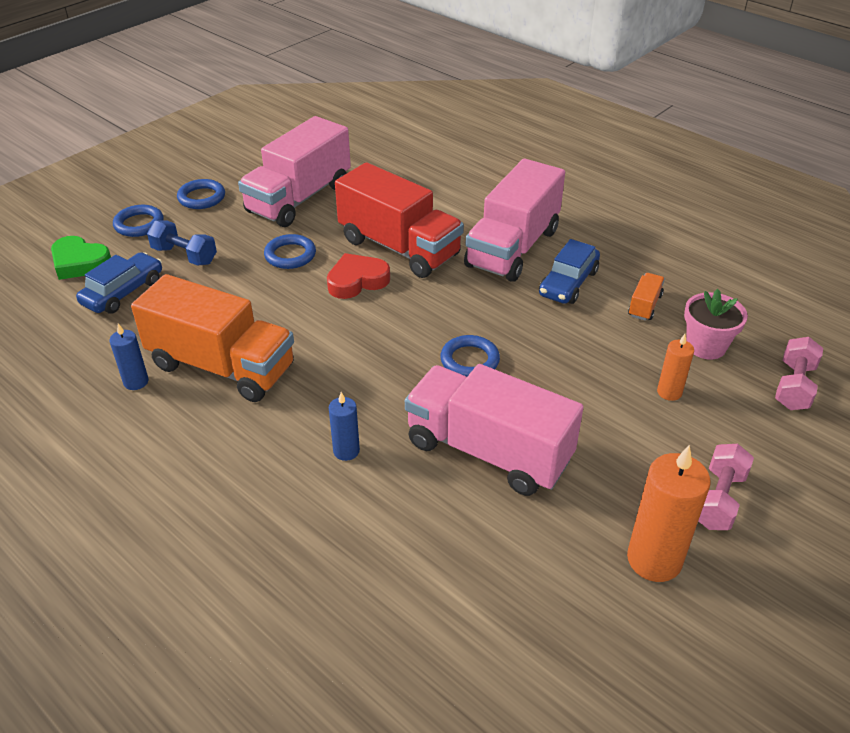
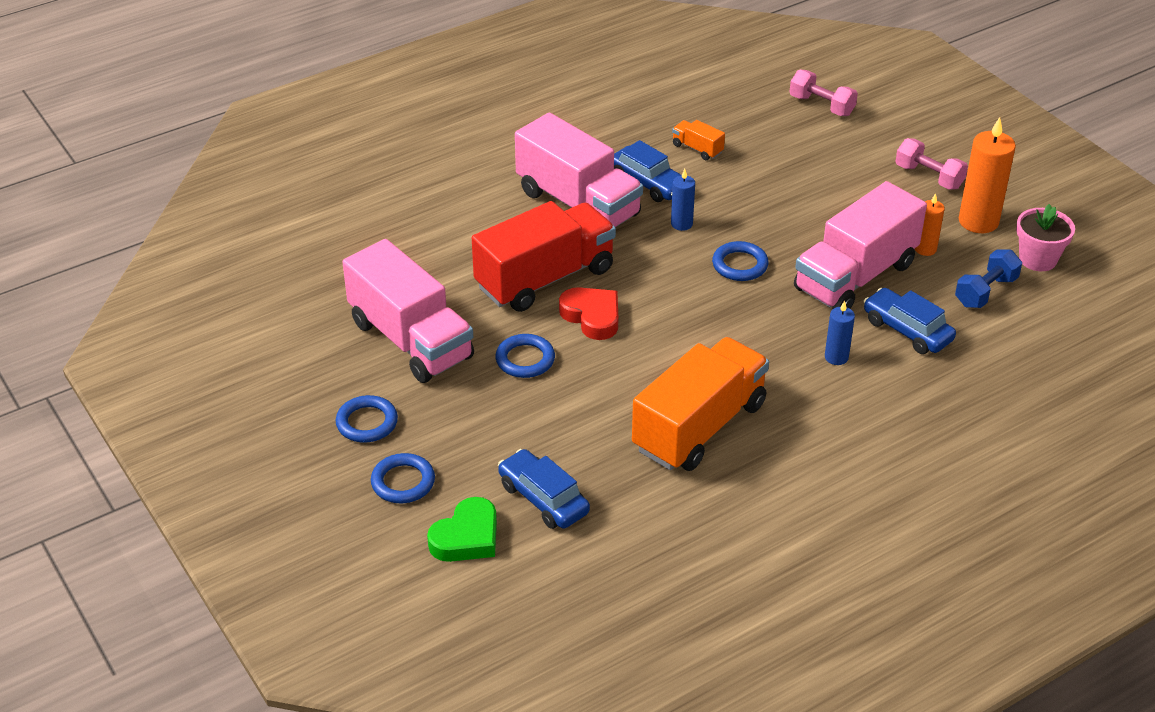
camera: 75 degrees left, 0 degrees up
(136, 382) = (704, 491): blue candle -> blue candle (681, 224)
(184, 255) = (490, 444): blue dumbbell -> blue dumbbell (985, 291)
(357, 281) = (592, 316): red heart -> red heart turned 150 degrees clockwise
(410, 507) = (907, 330): none -> blue car
(669, 392) = (811, 167): orange candle -> orange candle (925, 249)
(706, 346) = (761, 132): pink flower pot -> pink flower pot (1037, 259)

